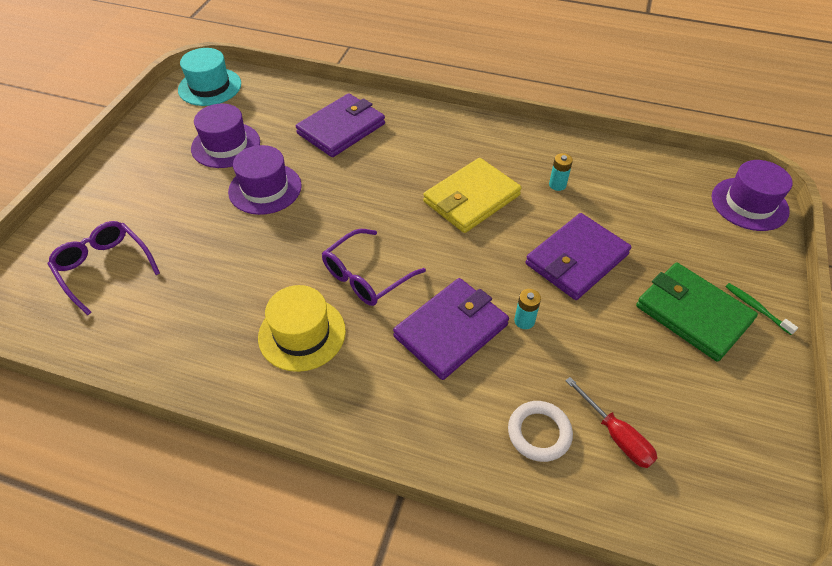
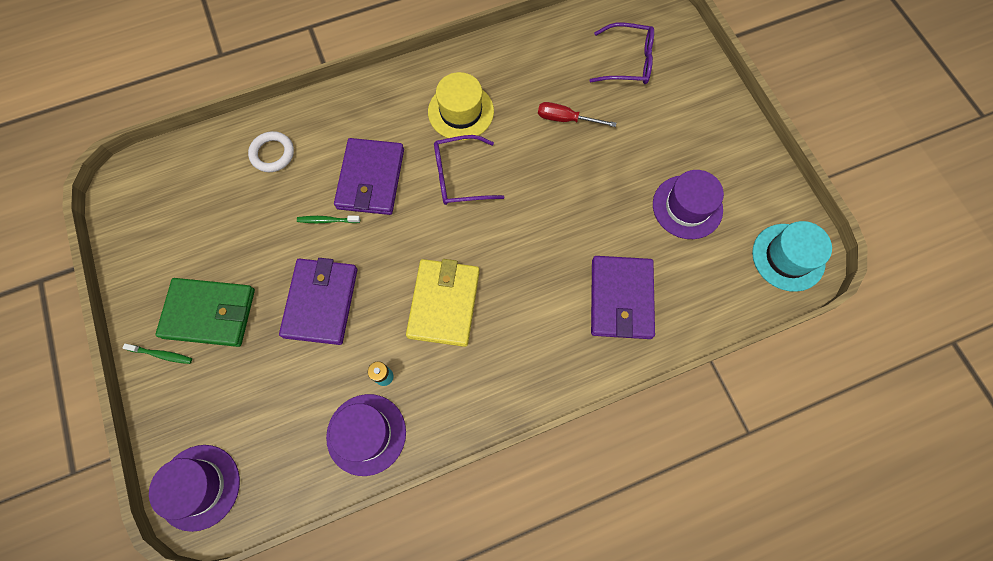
camera: 140 degrees right, 20 degrees up
(265, 188) = (607, 191): purple hat -> purple hat (366, 434)
(366, 276) = (460, 176): purple glasses -> purple glasses turned 105 degrees counterclockwise
(524, 321) = (327, 220): turquoise battery -> green toothbrush
(616, 435) = (225, 183): red screwdriver -> red screwdriver (566, 119)

